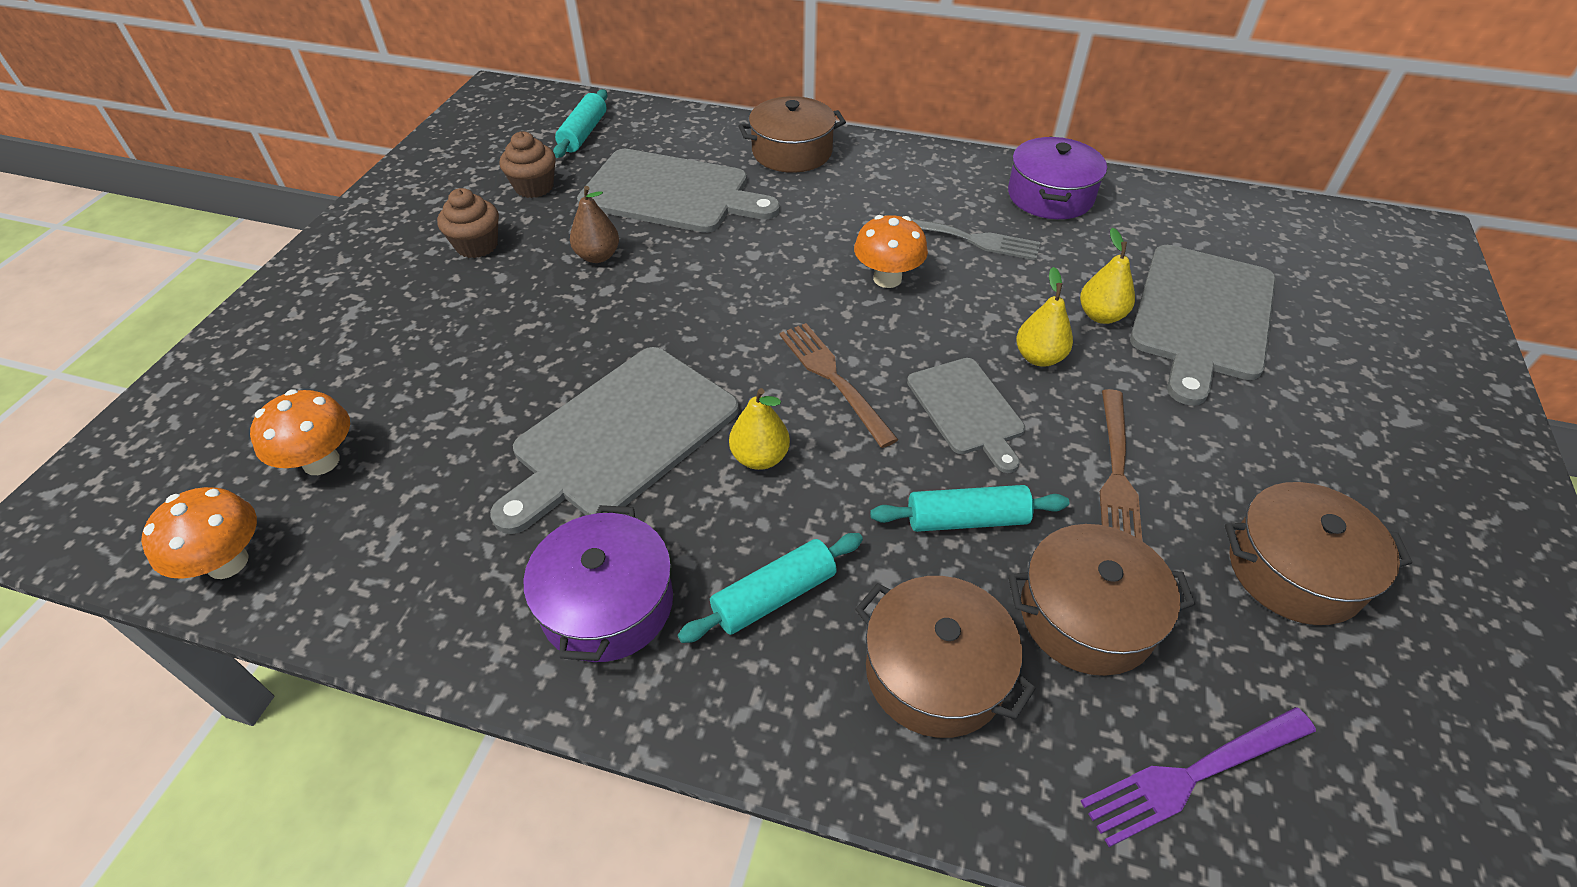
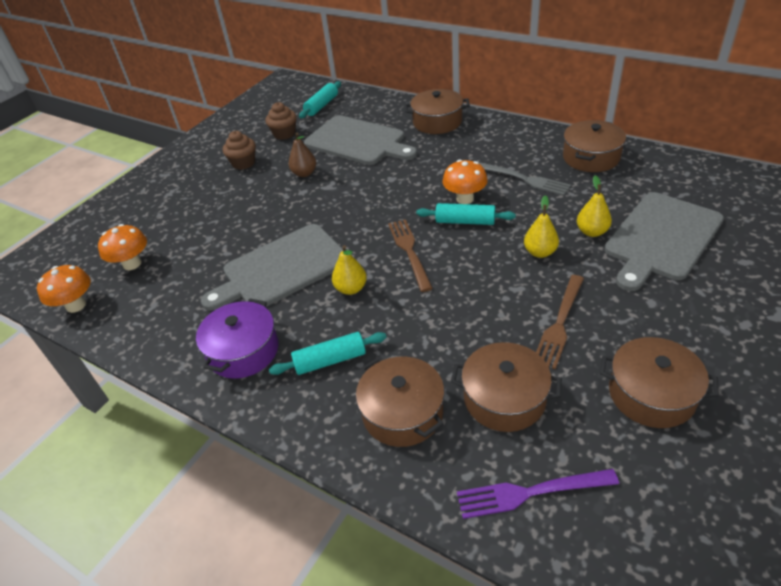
camera: 20 degrees right, 5 degrees down
(966, 519) = (455, 336): turquoise rolling pin -> turquoise rolling pin (465, 221)
(967, 409) = (481, 277): grey cutting board -> none
(1050, 196) = (591, 157): purple pot -> brown pot

